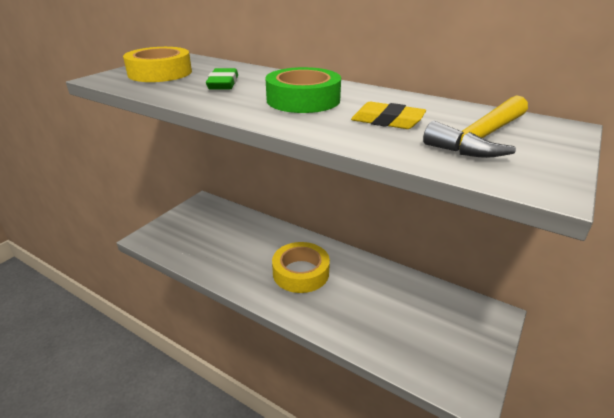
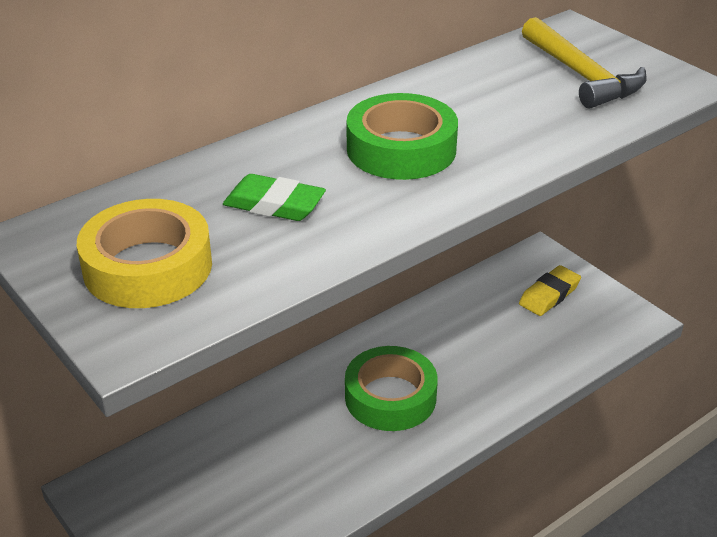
camera: 70 degrees left, 5 degrees up
(300, 272) = (390, 397): yellow tape -> green tape
(387, 121) = (511, 111): yellow eraser -> yellow eraser (549, 295)

